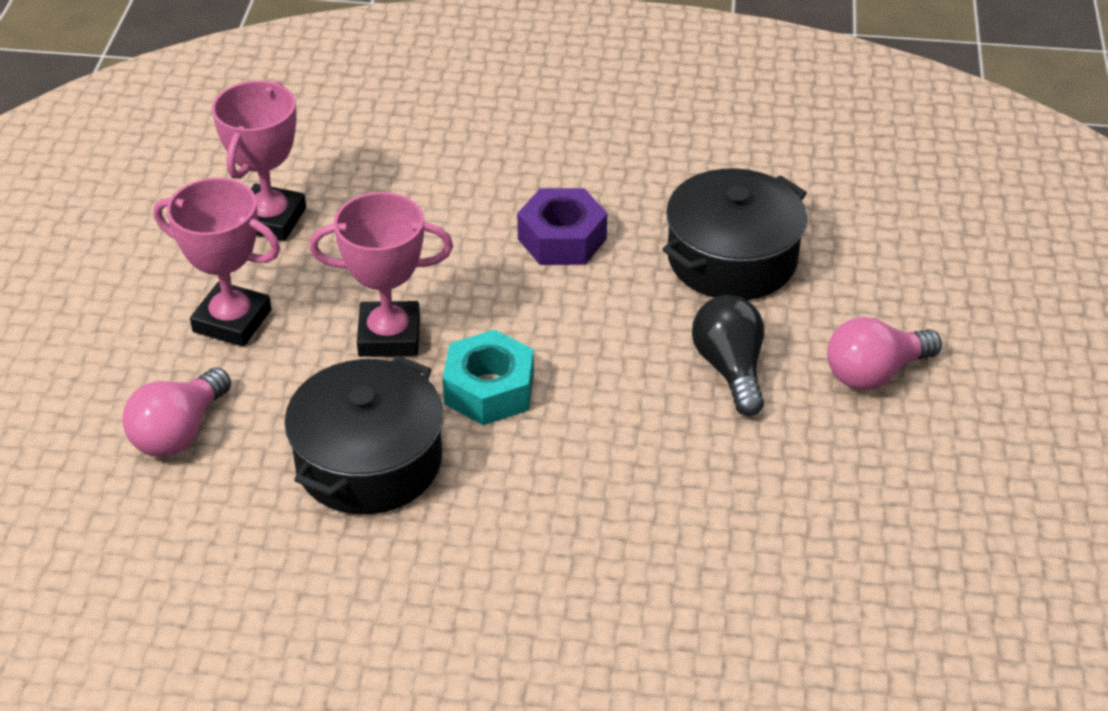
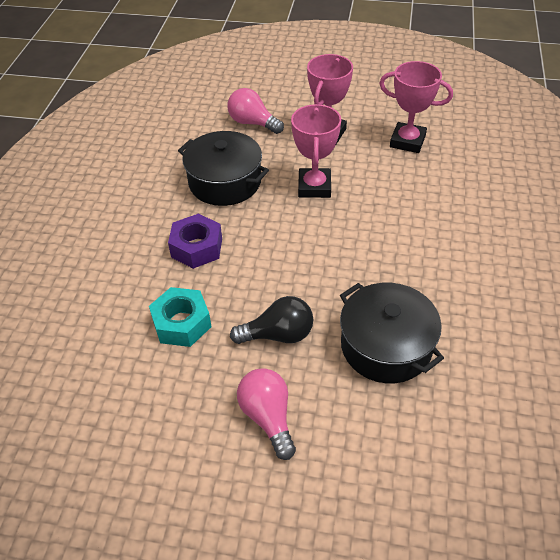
camera: 95 degrees right, 5 degrees up
(489, 389) = (270, 225): turquoise nut -> turquoise nut (182, 323)
(562, 239) = (400, 258): purple nut -> purple nut (196, 247)

